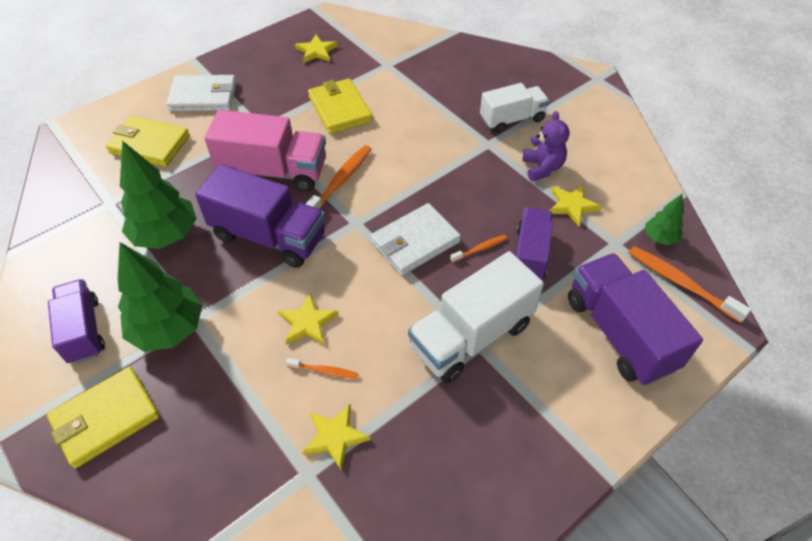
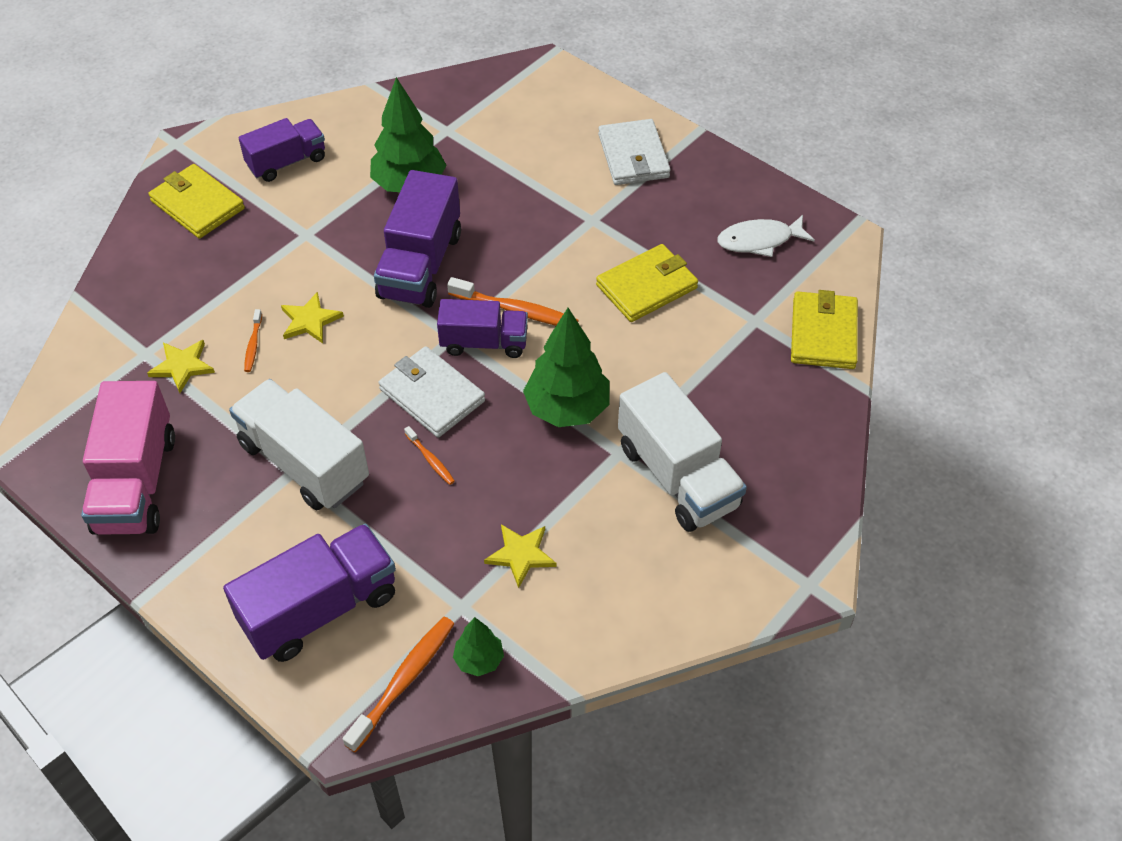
camera: 80 degrees right, 0 degrees up
(149, 144) = (540, 134): yellow wallet -> yellow wallet (823, 333)
(168, 330) = (292, 219): green tree -> green tree (567, 409)
(273, 171) = (520, 247): pink truck -> pink truck (136, 483)
(316, 51) = (759, 240): yellow star -> white fish
(512, 119) = (677, 476): white truck -> white truck, size x1.55
(530, 254) = (429, 511): purple truck -> purple truck (484, 342)
(542, 168) = (586, 517): purple teddy bear -> none

